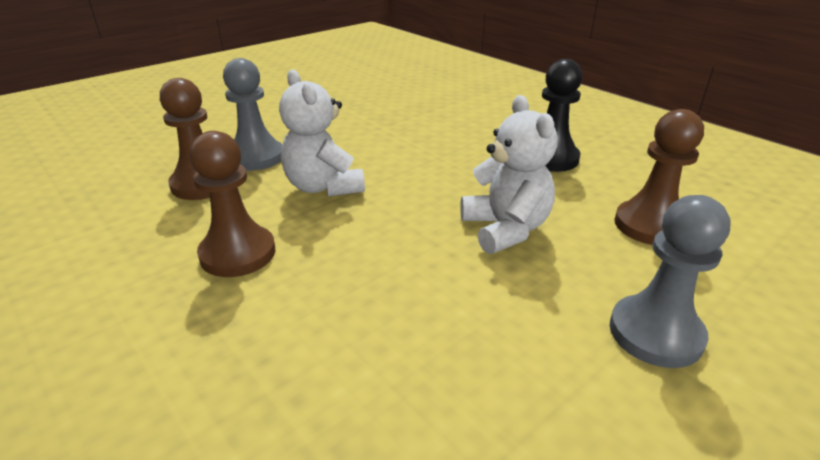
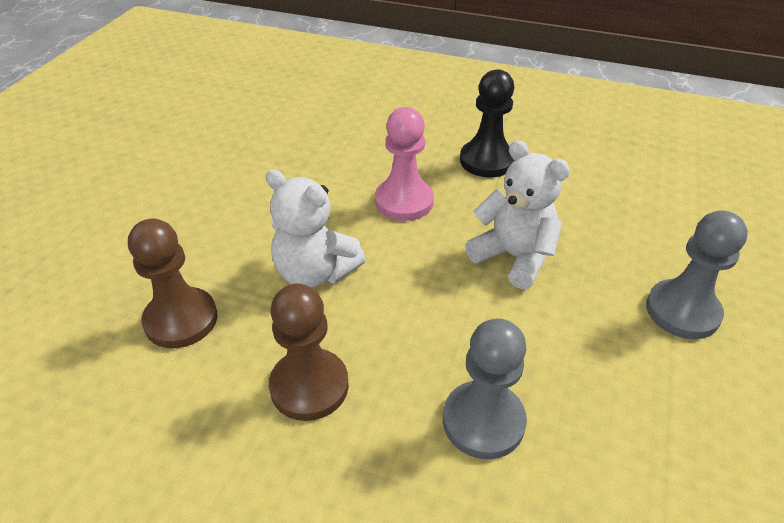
camera: 30 degrees left, 10 degrees up
(256, 157) = (204, 261): grey pawn -> grey pawn (483, 421)
(444, 165) = (404, 201): none -> pink pawn
(649, 225) = (611, 209): brown pawn -> none

